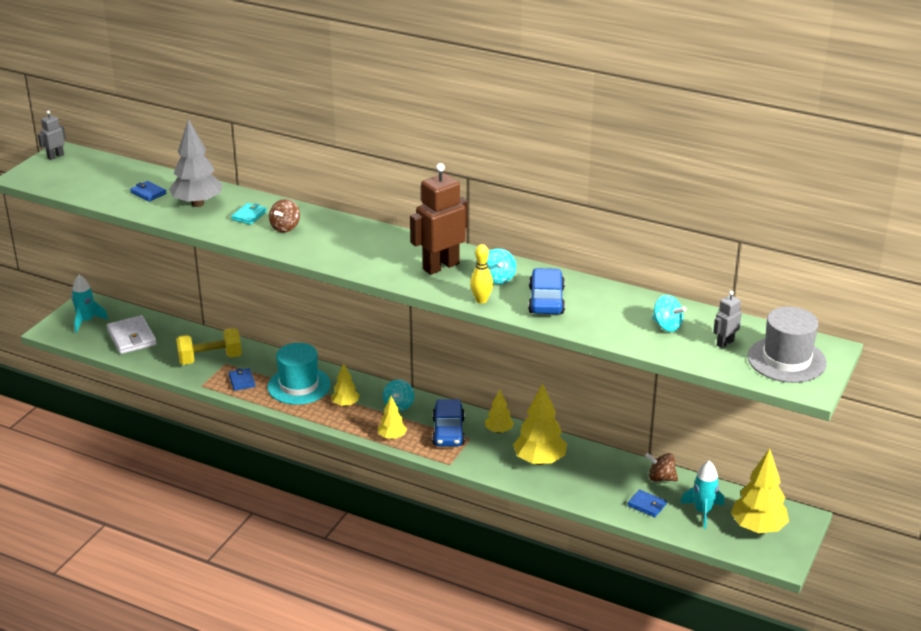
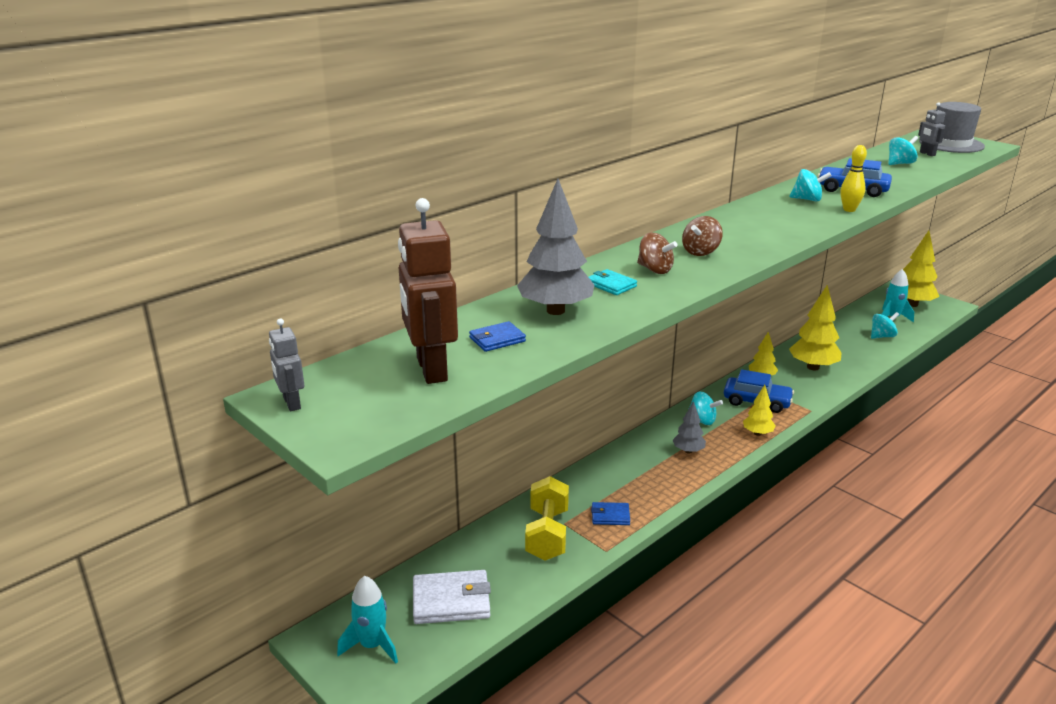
camera: 70 degrees left, 5 degrees down
(299, 386) = (639, 475): turquoise hat -> none
(345, 404) = (688, 451): yellow tree -> grey tree
(440, 266) = (776, 216): brown robot -> brown robot (431, 370)
(646, 505) = (882, 336): blue wallet -> turquoise spinning top
(661, 478) = (845, 324): brown spinning top -> brown spinning top (700, 252)

